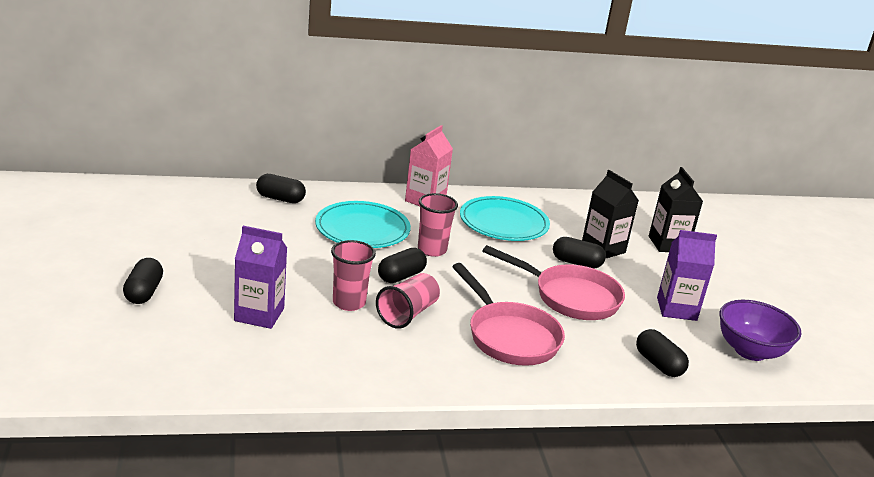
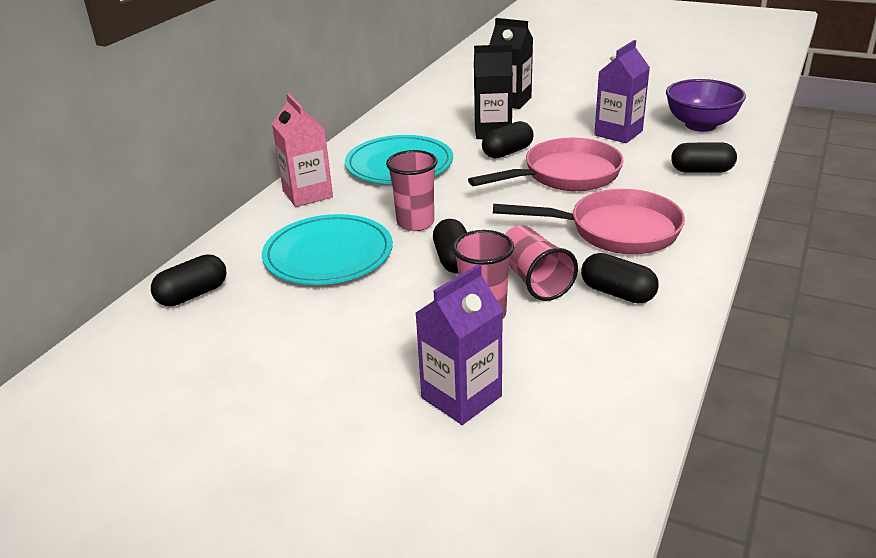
camera: 50 degrees left, 5 degrees up
(143, 292) = (322, 501): black capsule -> black capsule (617, 293)

